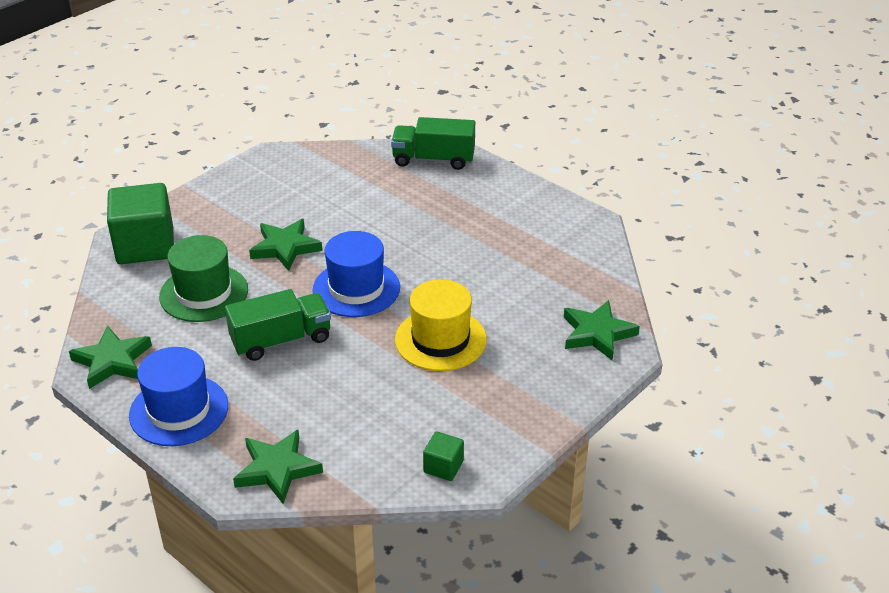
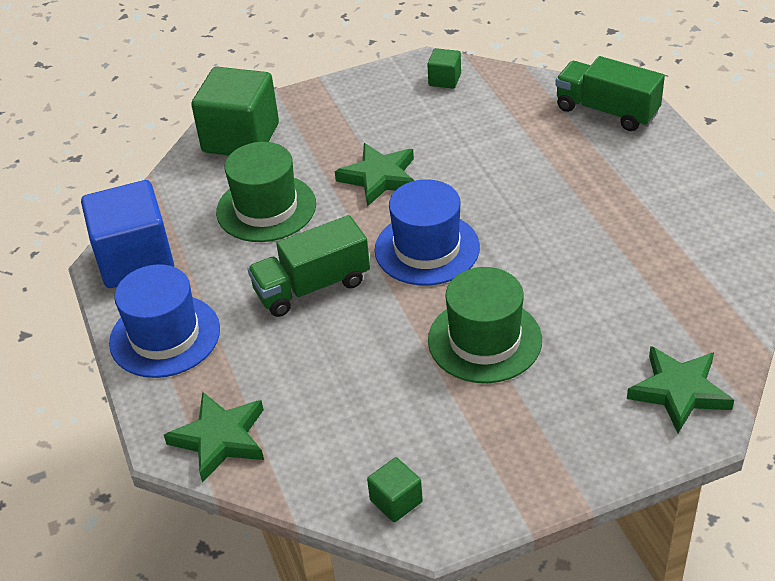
camera: 30 degrees right, 5 degrees up
(112, 361) = (135, 259): green star -> blue cube
(281, 340) = (312, 287): green truck -> green truck turned 150 degrees clockwise
(292, 164) = (444, 80): none -> green cube
(440, 340) = (484, 340): yellow hat -> green hat

